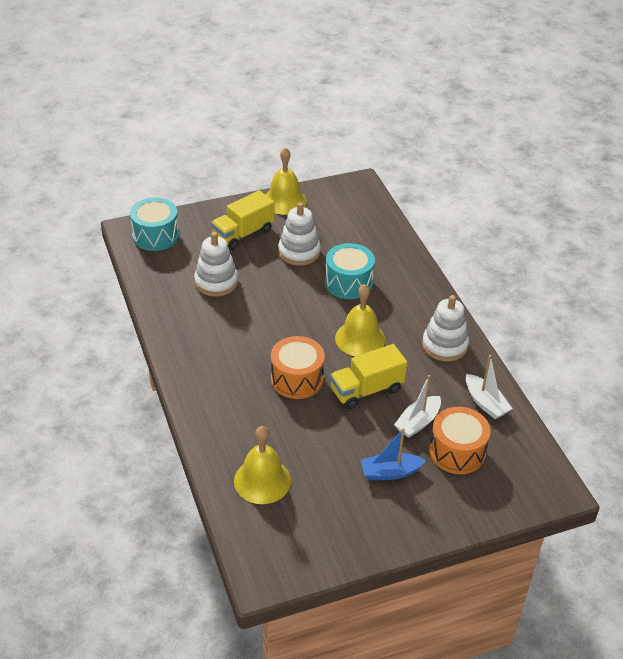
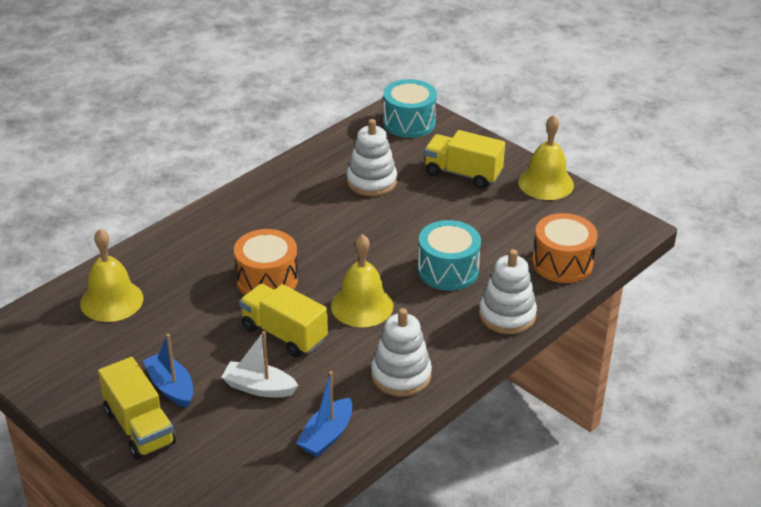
camera: 65 degrees right, 5 degrees down
(299, 252) = (468, 220): white stacking toy -> white stacking toy (507, 315)
(425, 504) = (139, 427): none -> yellow truck
(457, 452) = (232, 432): orange drum -> orange drum (562, 263)
(485, 403) = (326, 436): white boat -> blue boat

